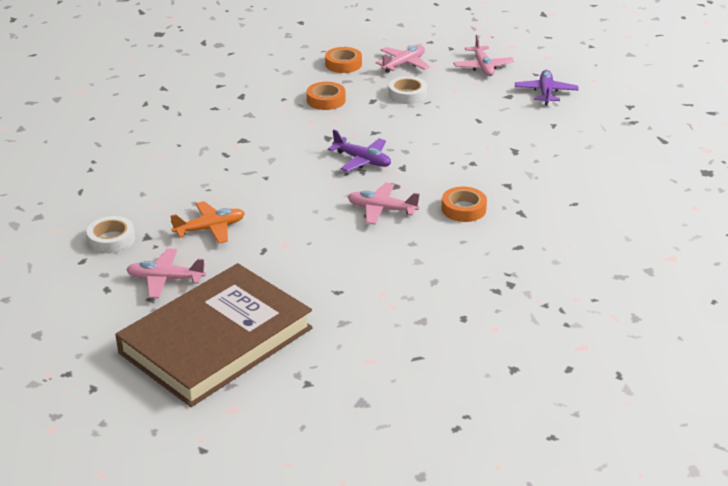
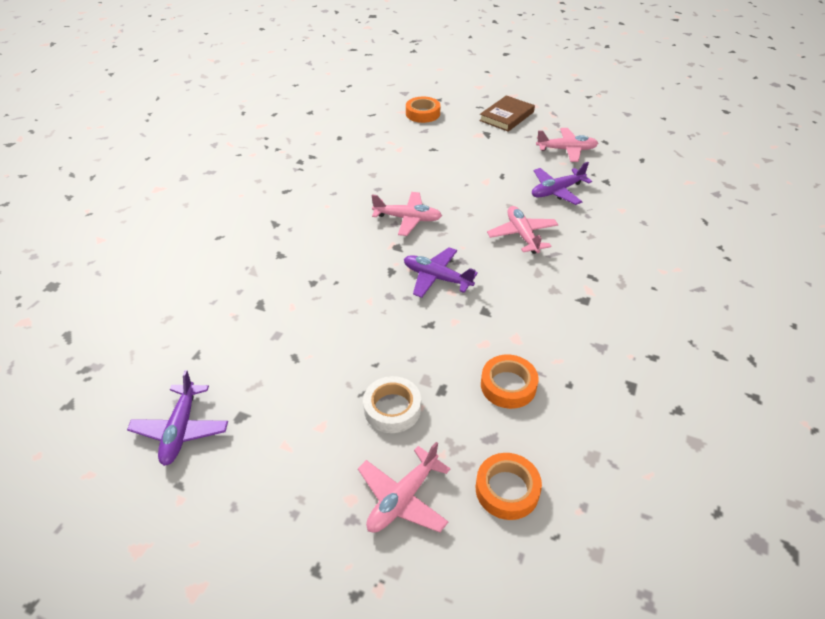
camera: 175 degrees right, 10 degrees up
(111, 239) = (633, 177): white tape -> none
(210, 229) = (557, 191): orange plane -> purple plane
(216, 340) = (507, 116): brown book -> brown book, size x0.45
(463, 209) = (329, 224): orange tape -> orange tape (422, 113)
(483, 67) = (265, 501): pink plane -> pink plane (522, 235)

